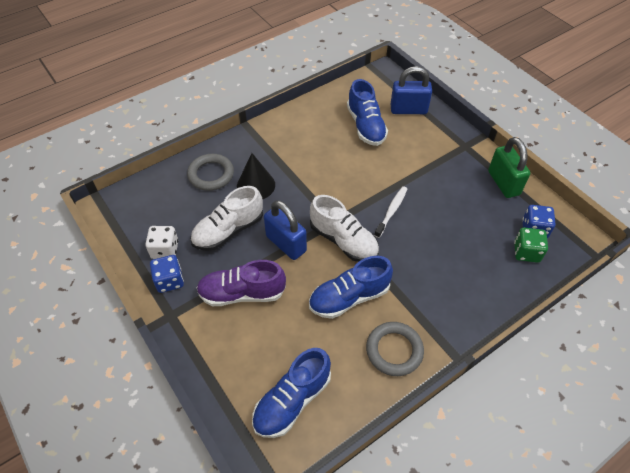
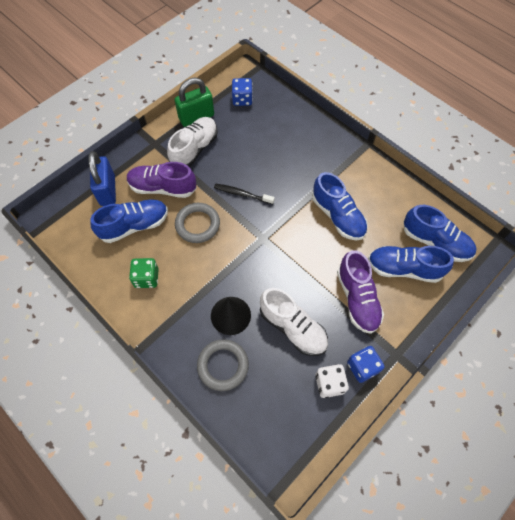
camera: 100 degrees left, 10 degrees up
(265, 351) = (404, 269): none -> blue shoe
(286, 244) = (296, 273): blue padlock -> none
(343, 241) = (282, 227): white shoe -> white shoe (194, 149)
(391, 211) = (242, 194): white toothbrush -> black toothbrush
(394, 350) = (374, 182): grey ring -> grey ring (197, 224)
(407, 148) = (162, 188): none -> purple shoe
(526, 252) = (265, 104): green dice -> green dice (146, 278)

